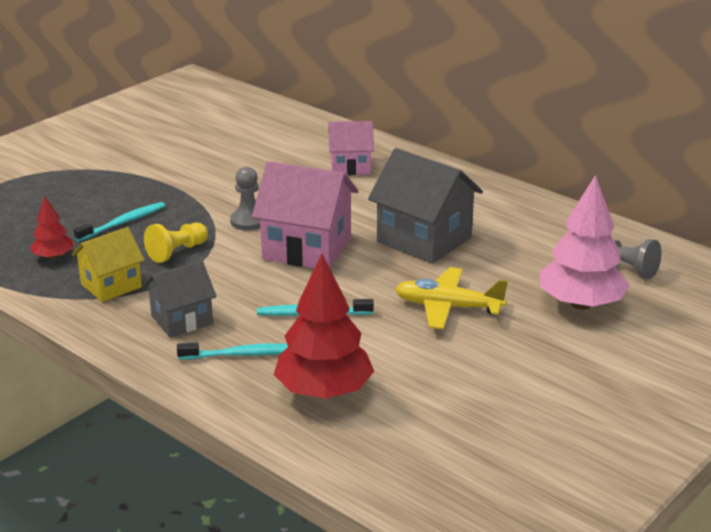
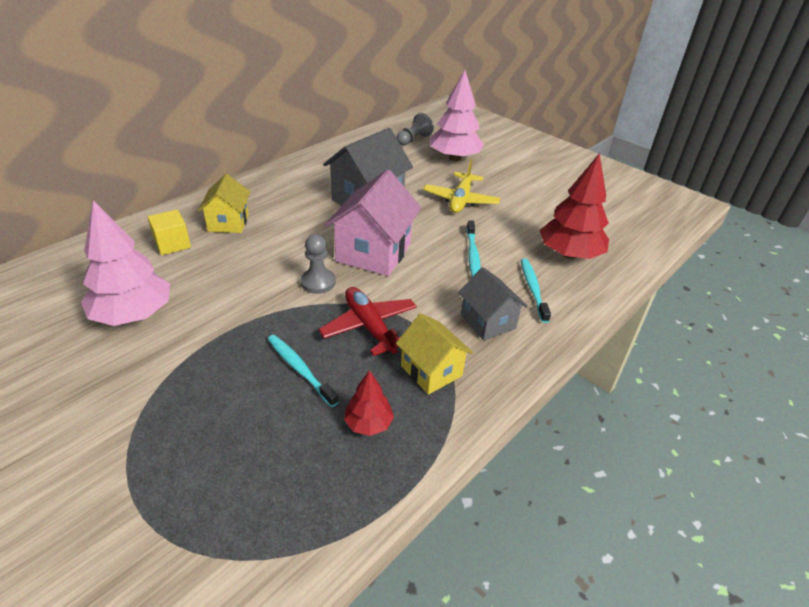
camera: 90 degrees left, 10 degrees up
(177, 252) = (369, 327): yellow pawn -> red plane
(198, 148) = (133, 315): none -> pink tree
(306, 146) = (172, 244): none -> yellow cube
(350, 166) = (228, 223): pink house -> yellow house

